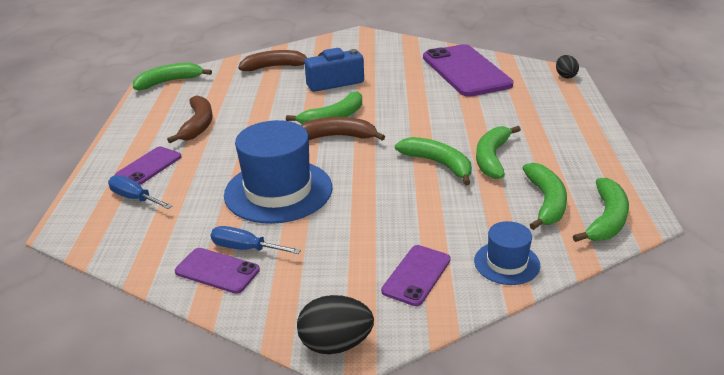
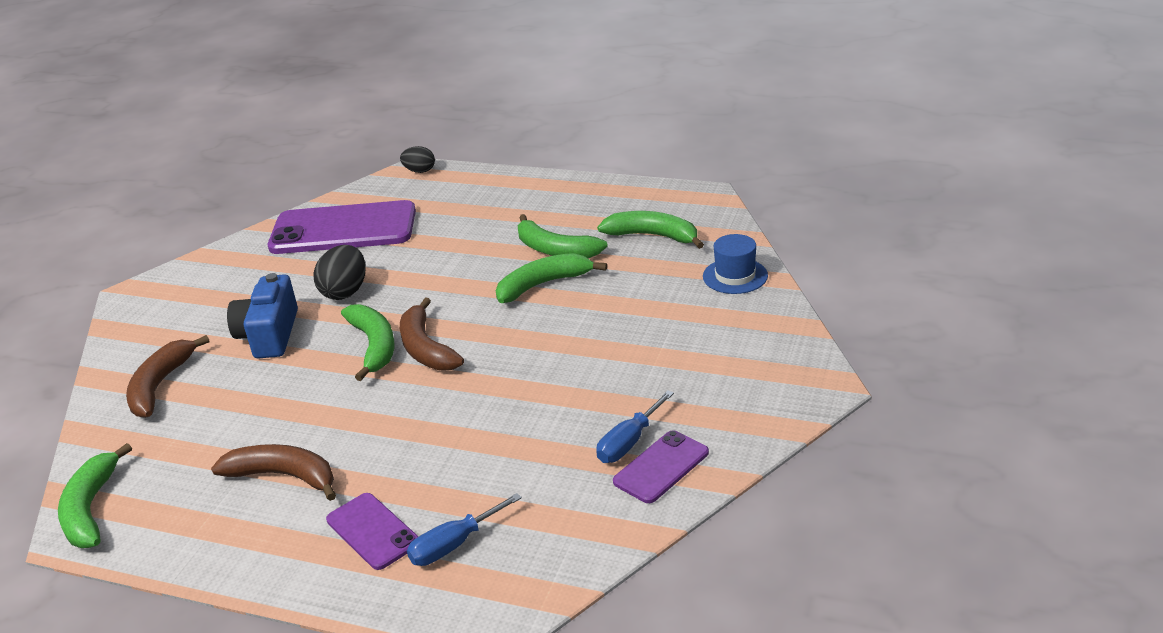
camera: 70 degrees left, 0 degrees up
(278, 191) = (522, 408): blue hat -> none
(336, 344) = (811, 391): black egg -> black egg (345, 292)
(337, 137) = (426, 348): brown banana -> brown banana turned 45 degrees counterclockwise
(416, 275) = (730, 329): purple phone -> none
(606, 219) = (697, 212): green banana -> none

